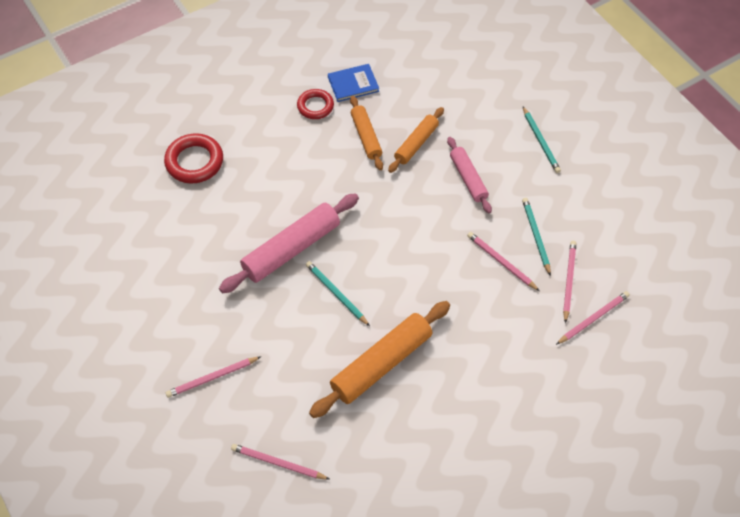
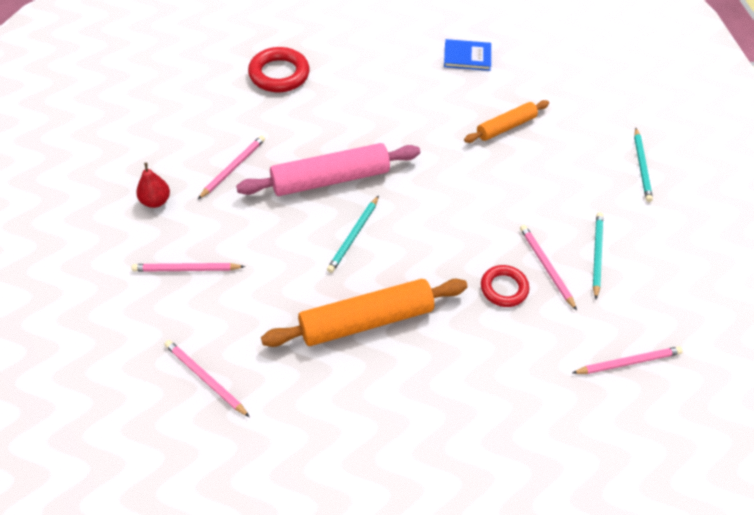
camera: 20 degrees right, 5 degrees down
(151, 327) = (156, 201): none -> red pear
(315, 106) = (420, 64): red ring -> red ring (504, 288)
(336, 294) = (353, 236): turquoise pencil -> turquoise pencil turned 135 degrees counterclockwise
(366, 137) = (457, 105): orange rolling pin -> none
(468, 178) = (546, 176): pink rolling pin -> none
(568, 281) = (615, 312): pink pencil -> pink pencil (233, 168)

